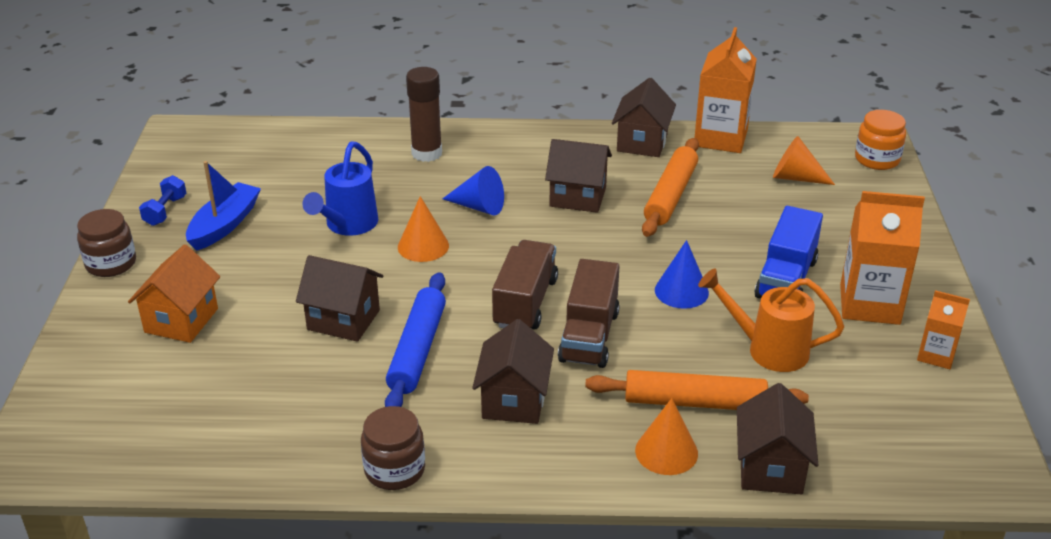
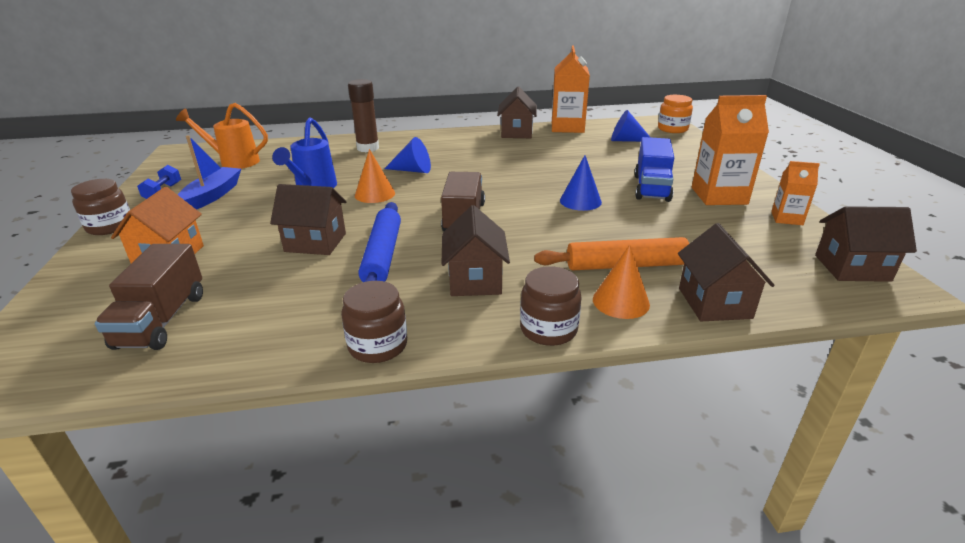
camera: 10 degrees left, 5 degrees down
(574, 475) = (548, 329): none -> brown jar
(577, 197) = (483, 160): brown house -> brown house (852, 268)
(589, 336) = (522, 233): brown truck -> brown truck (162, 320)
(670, 195) = (548, 154): orange rolling pin -> none
(768, 349) = (663, 227): orange watering can -> orange watering can (234, 161)
(795, 177) = (626, 140): orange cone -> blue cone

